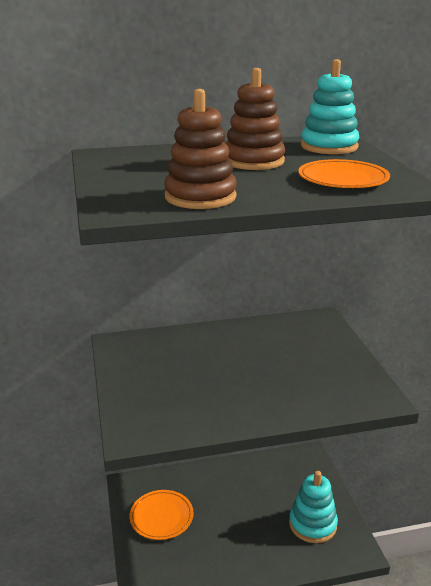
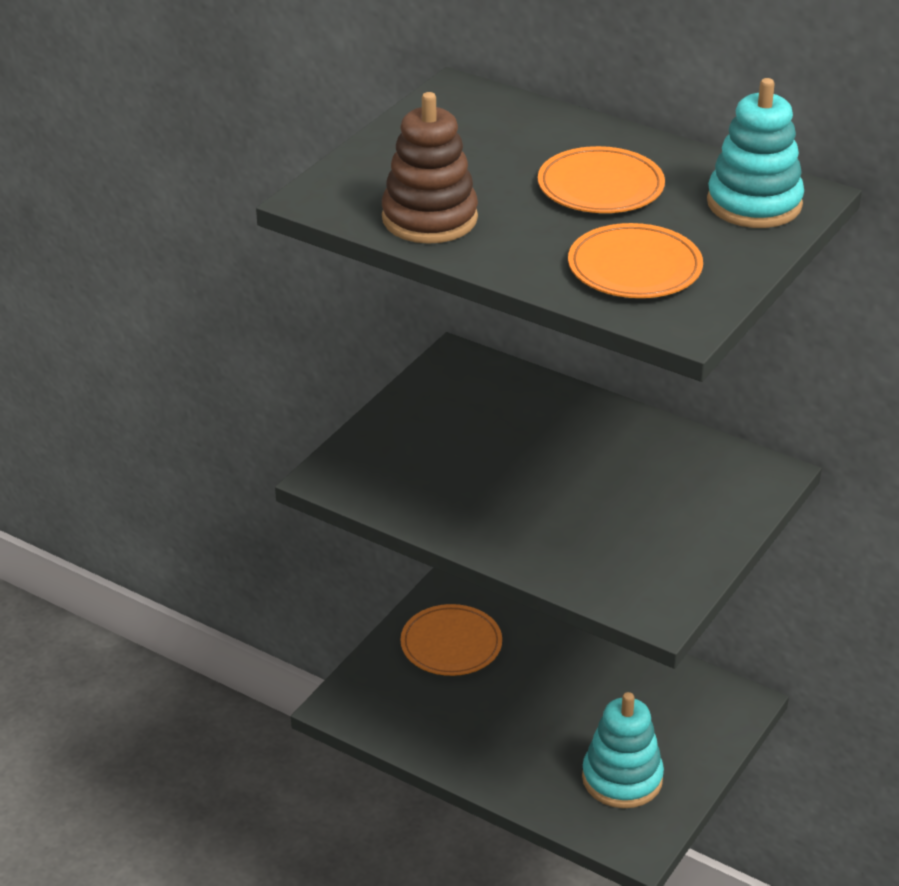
camera: 45 degrees right, 10 degrees up
(253, 161) = (600, 187): brown stacking toy -> orange plate

